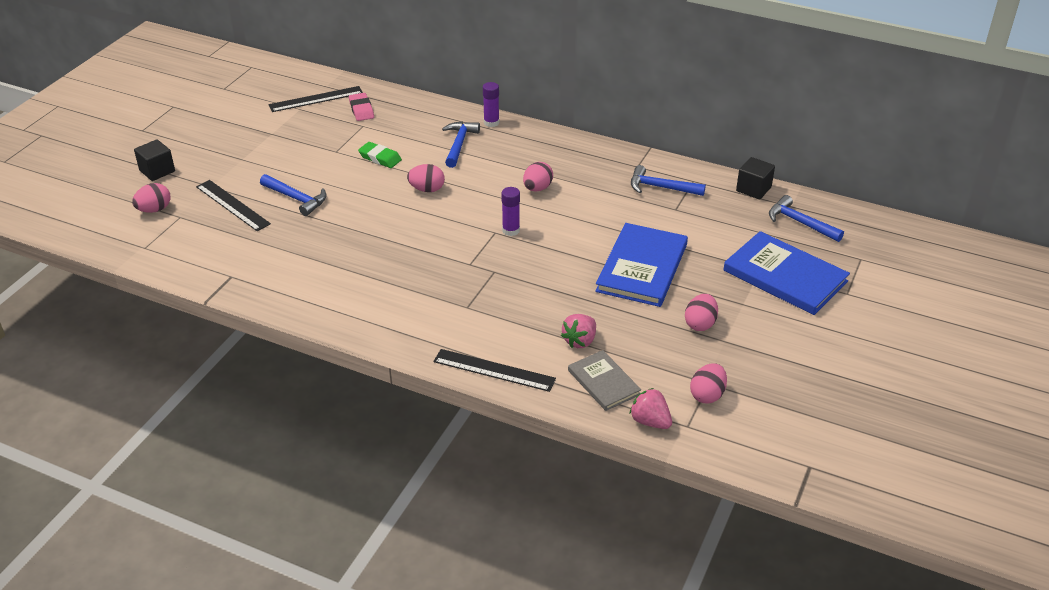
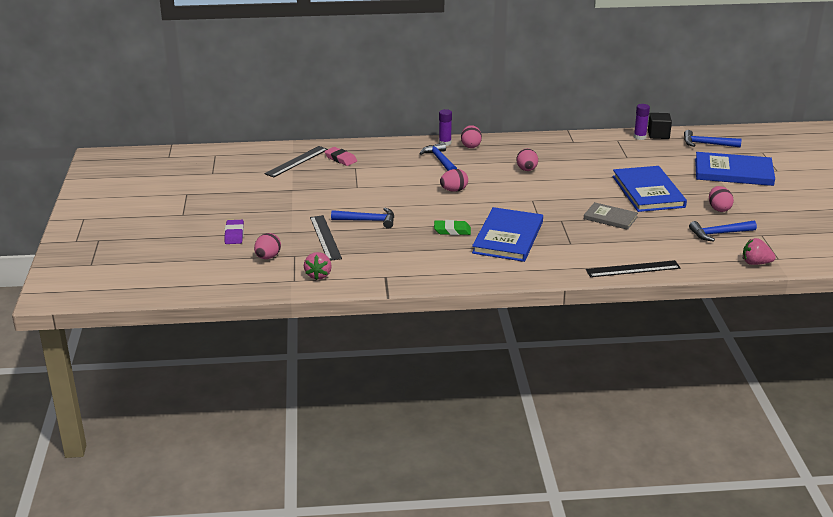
camera: 30 degrees left, 10 degrees down
(157, 171) = (234, 235): black cube -> purple eraser
(232, 205) = (325, 237): black ruler -> black ruler turned 60 degrees clockwise
(380, 158) = (395, 182): green eraser -> green eraser (452, 230)
(410, 273) = (508, 237): none -> blue book
(511, 230) = (541, 196): purple glue stick -> purple glue stick (639, 137)
(580, 341) = (663, 238): pink strawberry -> pink strawberry (318, 275)
(603, 382) = (704, 254): grey book -> grey book (610, 218)
(661, 187) = (603, 148): blue hammer -> blue hammer (719, 234)
(707, 395) = (768, 241): pink egg -> pink egg (471, 146)

